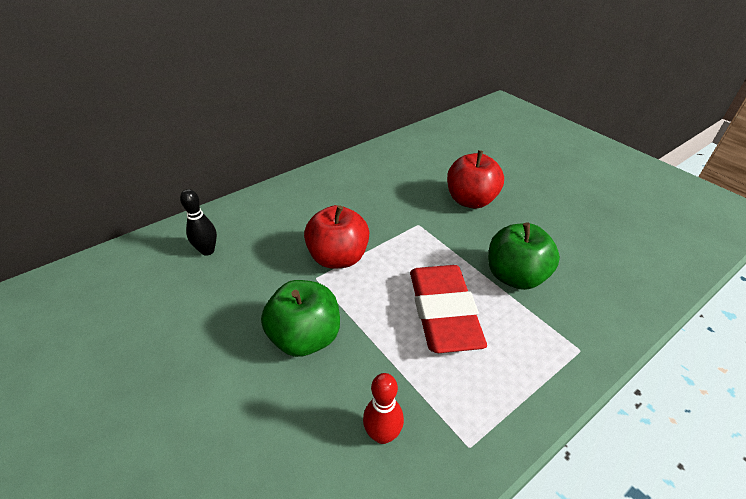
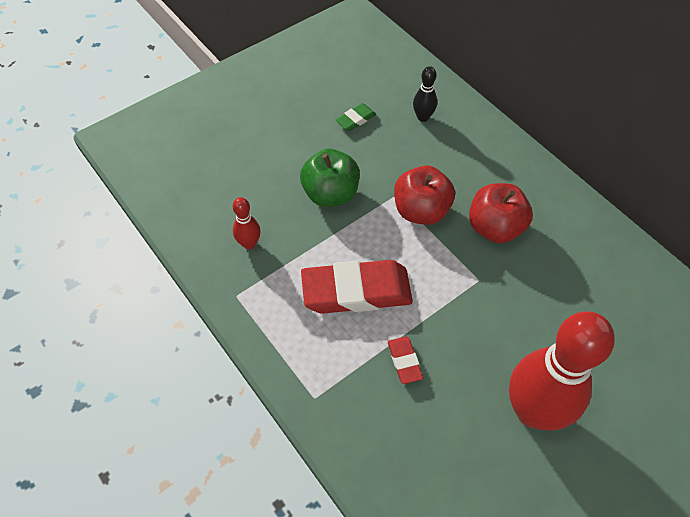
camera: 90 degrees right, 15 degrees up
(188, 311) = (355, 119): none -> green eraser
(470, 200) = (530, 338): red apple -> red apple (495, 228)
(515, 276) = (404, 361): green apple -> red eraser
(534, 204) = (533, 411): none -> red bowling pin

